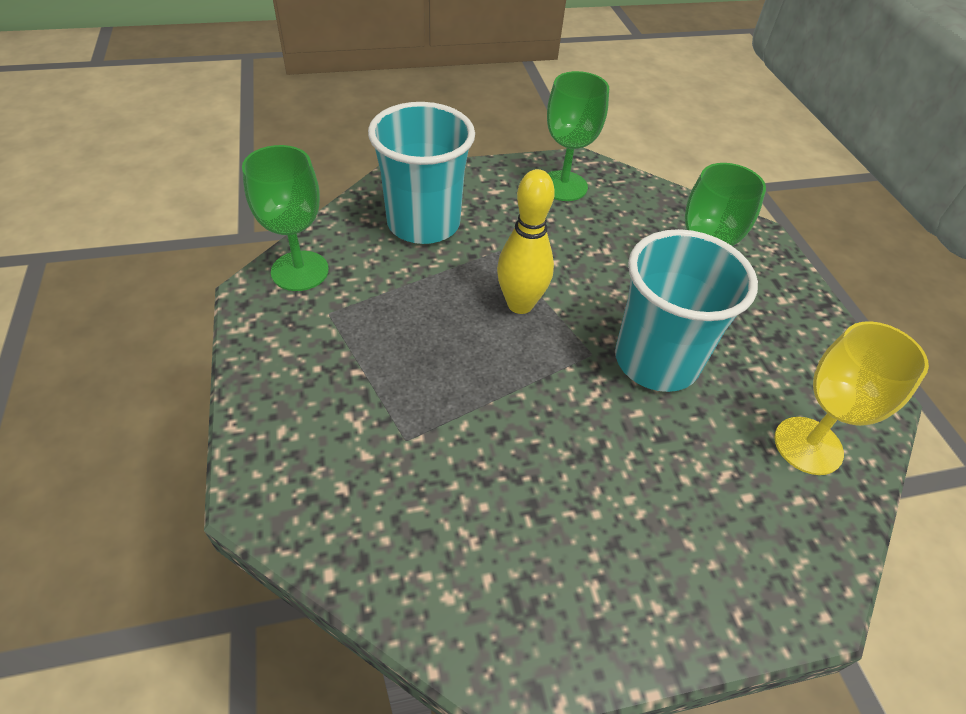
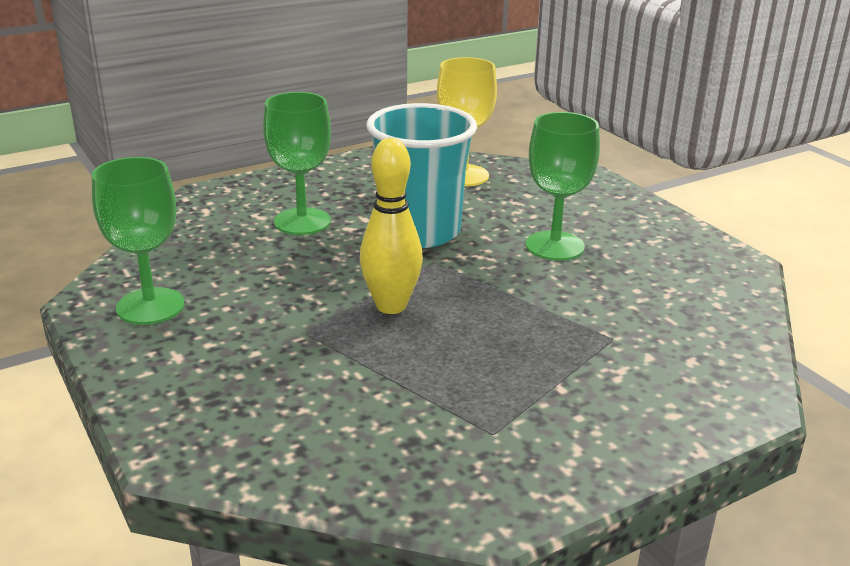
camera: 105 degrees left, 20 degrees down
(300, 271) = (435, 483): green goblet -> green goblet (554, 246)
(423, 223) = (278, 399): turquoise cup -> none

